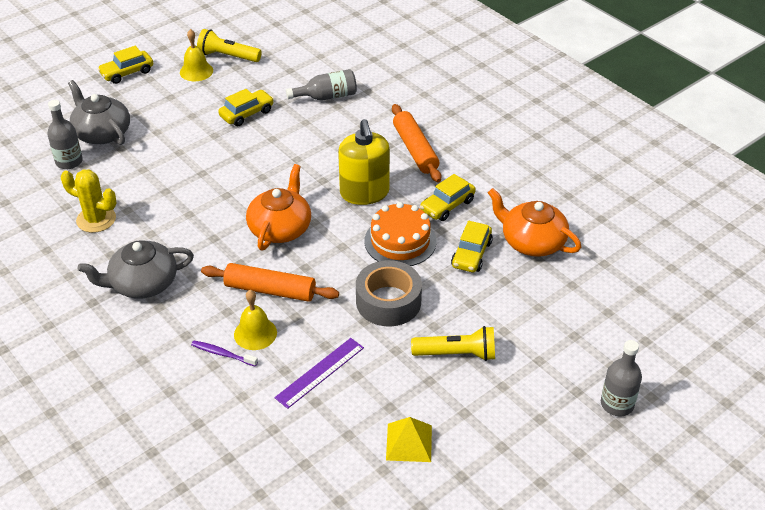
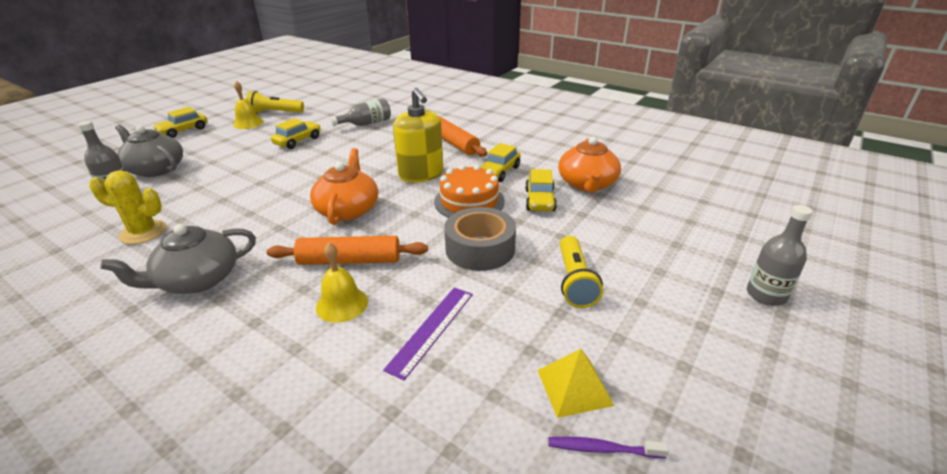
camera: 15 degrees left, 10 degrees down
(222, 354) = (305, 333): purple toothbrush -> purple toothbrush (602, 449)
(457, 354) = (574, 281): yellow flashlight -> yellow flashlight turned 105 degrees clockwise
(532, 241) = (587, 184): orange teapot -> orange teapot turned 105 degrees counterclockwise

